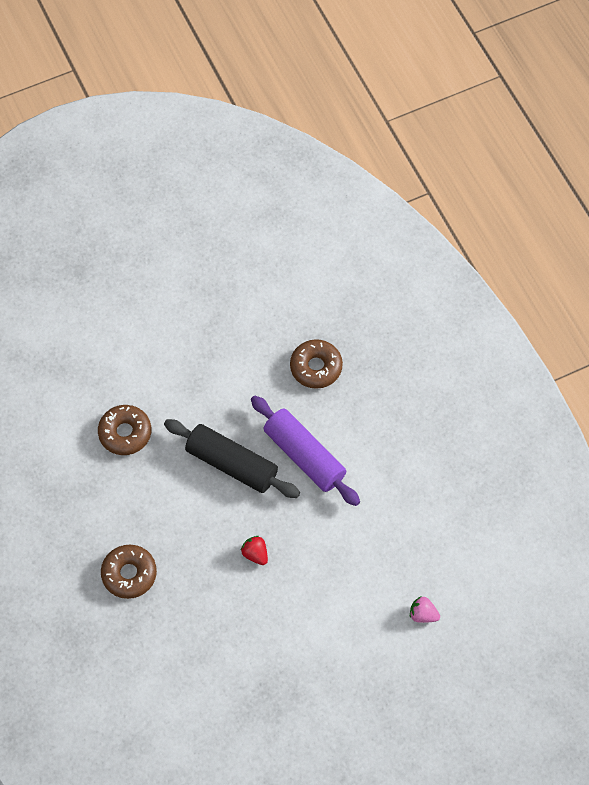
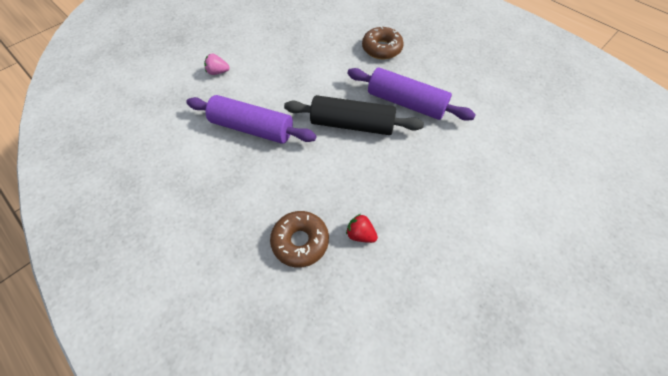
camera: 20 degrees left, 5 degrees down
(125, 433) = (252, 128): brown donut -> purple rolling pin
(255, 554) = (408, 185): red strawberry -> red strawberry (360, 234)
(423, 614) = (577, 187): pink strawberry -> pink strawberry (218, 72)

